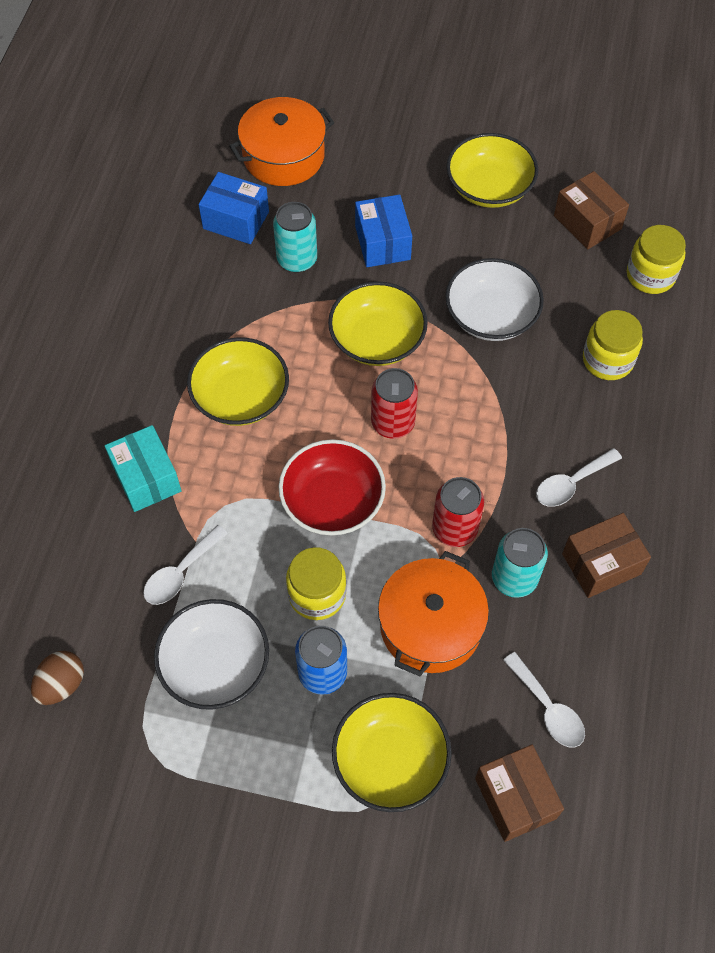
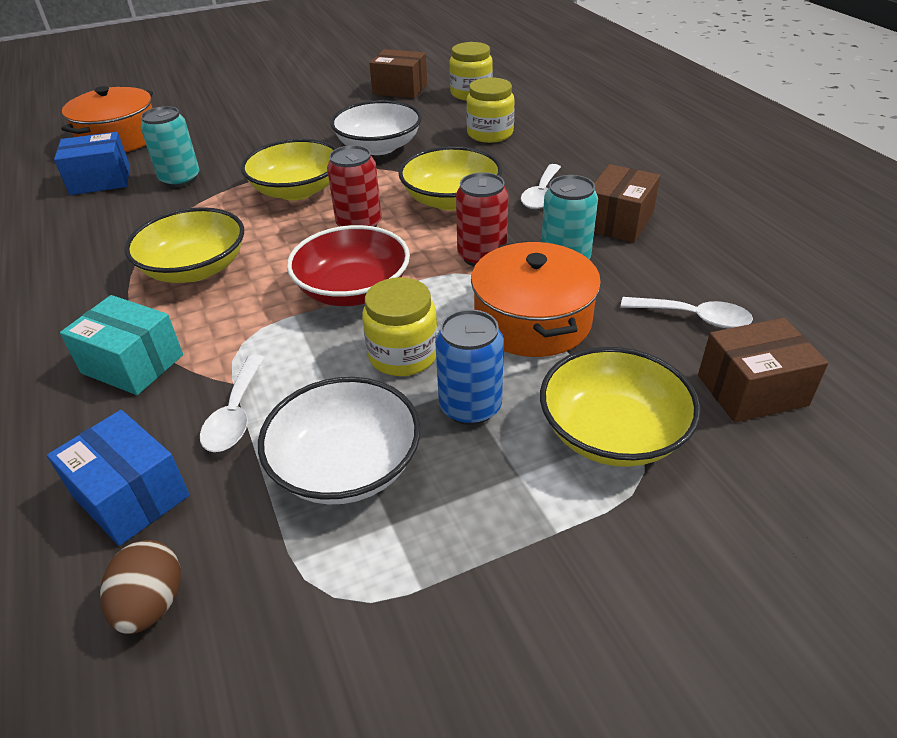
camera: 35 degrees left, 20 degrees down
(382, 243) = (250, 147): blue box -> blue box (131, 496)
(489, 187) = (310, 99): yellow bowl -> yellow bowl (451, 200)
(515, 798) = (752, 390): brown box -> brown box turned 45 degrees counterclockwise

